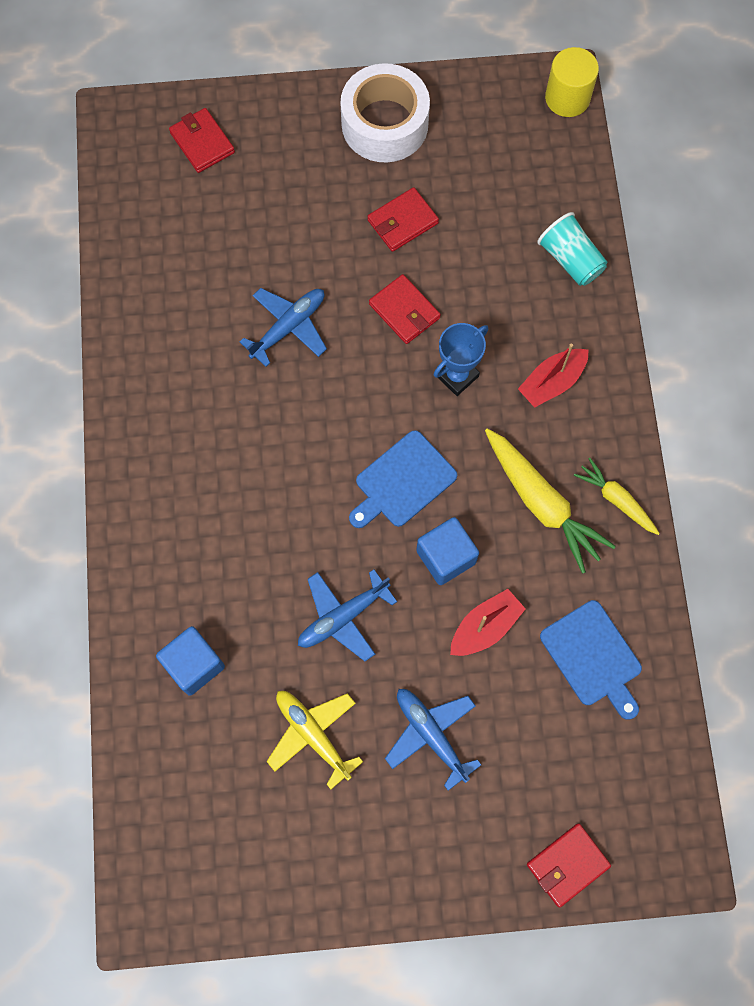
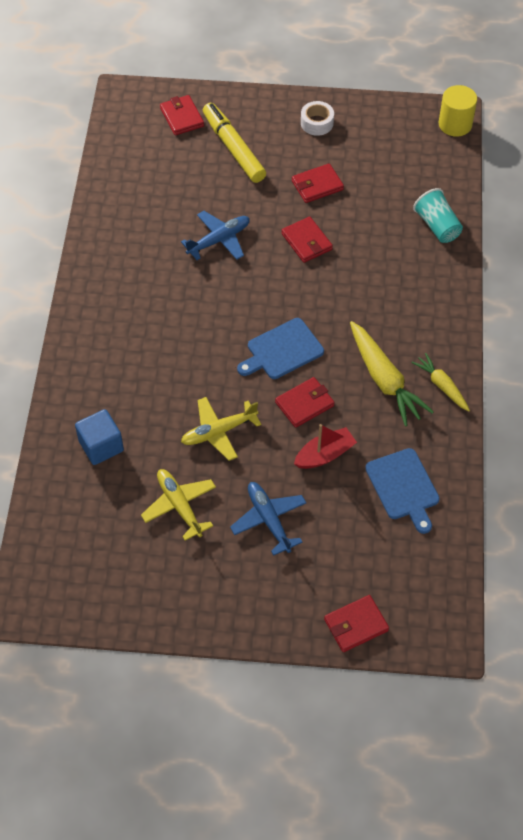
camera: 10 degrees right, 15 degrees down
(281, 181) = (233, 148): none -> yellow marker
(342, 617) = (218, 432): blue plane -> yellow plane
(384, 124) = (317, 123): white tape -> white tape, size x0.51
(446, 557) = (304, 404): blue cube -> red wallet
(457, 376) = (337, 288): blue trophy -> none
(552, 382) = (407, 302): red boat -> none

